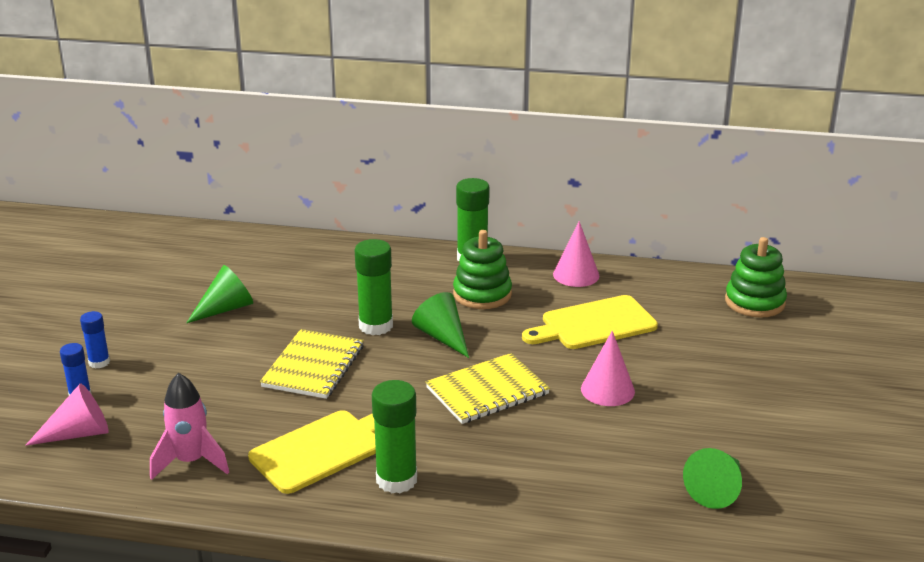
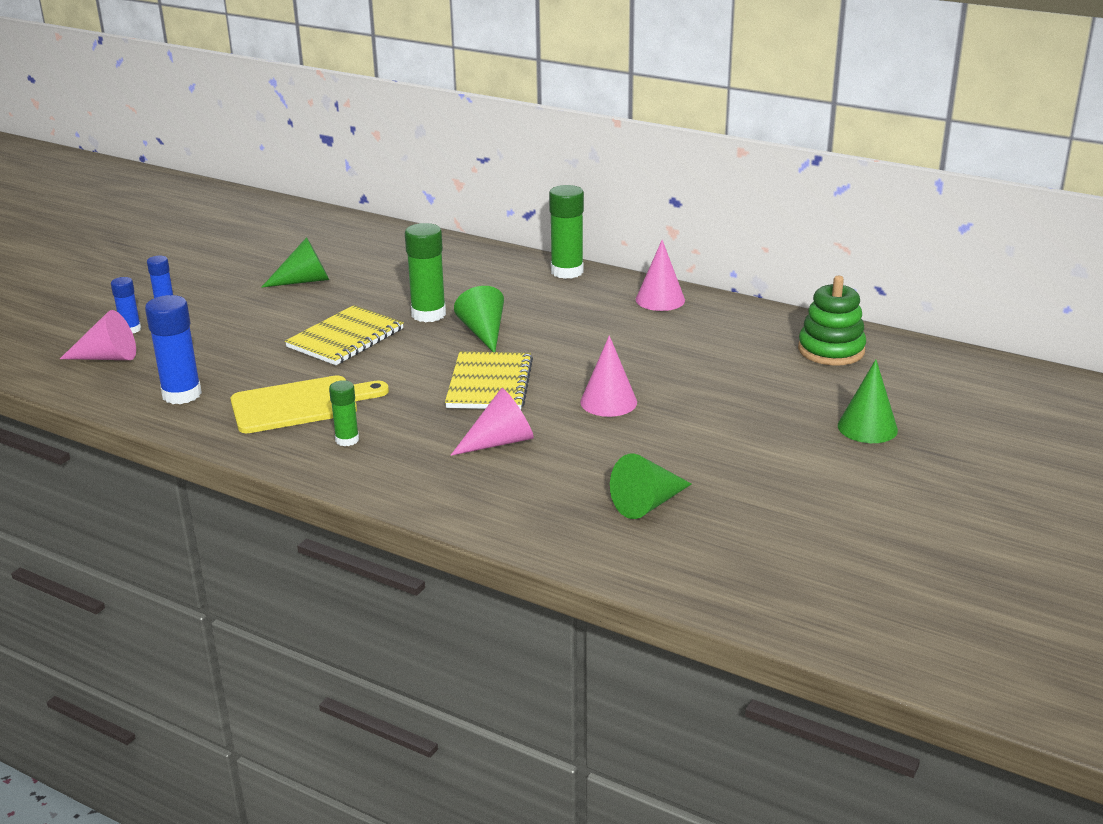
camera: 20 degrees right, 0 degrees up
(191, 462) = (182, 394): pink rocket -> blue glue stick
(396, 480) = (347, 440): green glue stick -> green glue stick, size x0.58
(482, 294) = (551, 303): green stacking toy -> none
(487, 391) = (489, 384): yellow notebook -> yellow notebook turned 75 degrees counterclockwise
(541, 452) = (499, 442): none -> pink cone
(594, 324) = (642, 344): yellow cutting board -> none
(838, 374) = (867, 427): none -> green cone

